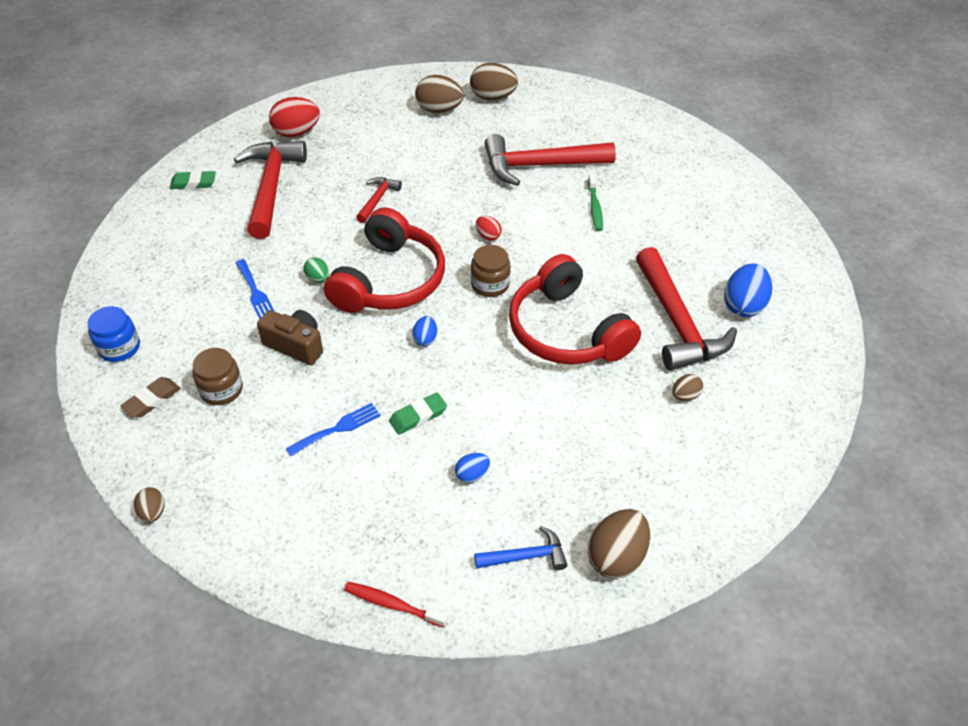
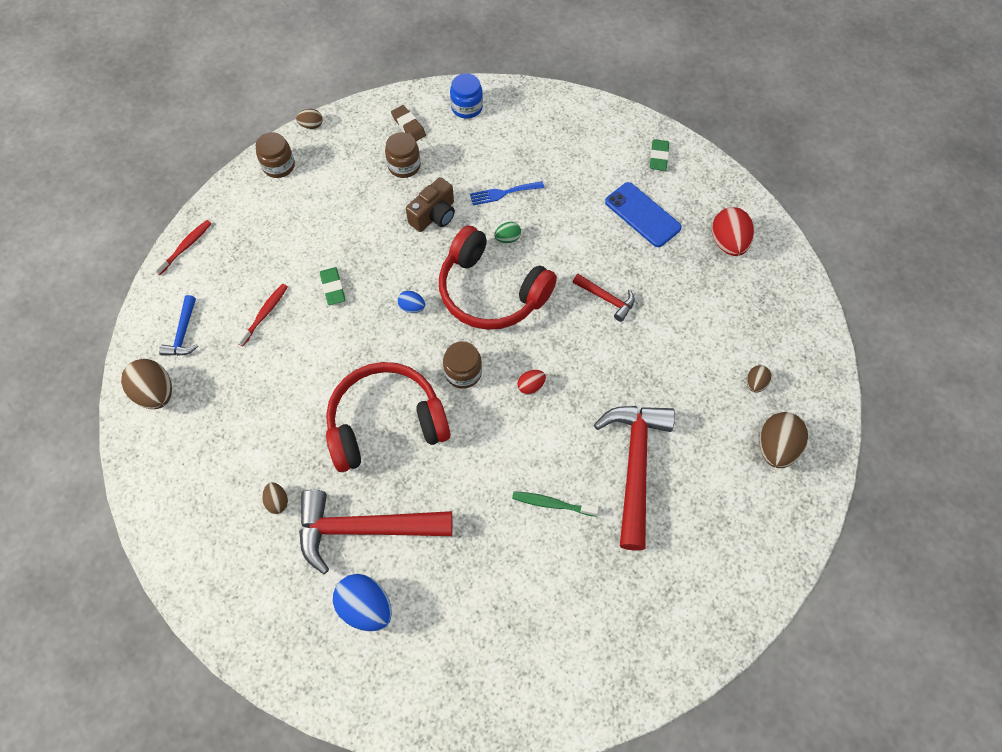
camera: 105 degrees right, 15 degrees up
(232, 531) = (279, 166): none -> brown jar
(271, 187) = (642, 215): red hammer -> blue phone
(337, 428) = (341, 234): blue fork -> none
(439, 110) = (755, 383): brown egg -> brown egg, size x0.53
(472, 475) = (265, 314): blue egg -> red toothbrush

